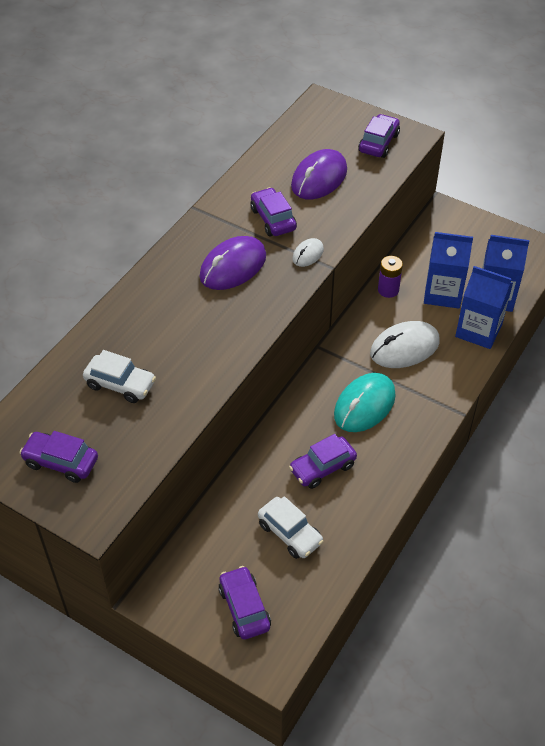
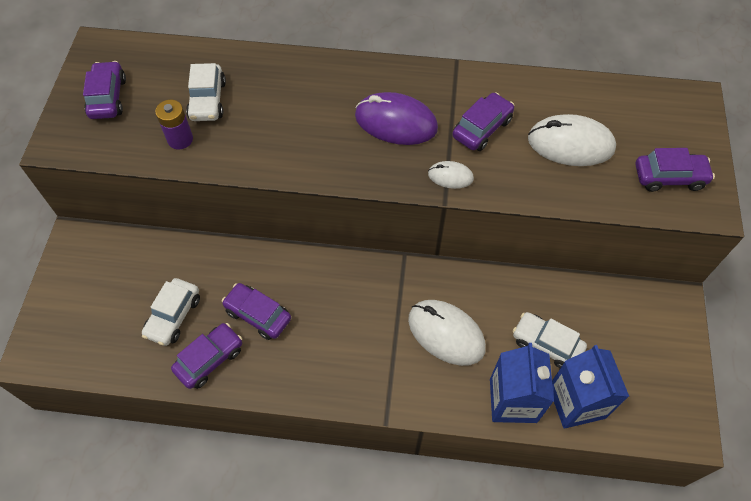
camera: 65 degrees right, 10 degrees up
(244, 608) = (84, 311): purple car -> purple car (209, 359)
(319, 178) = (570, 144): purple mouse -> white mouse
(364, 405) = (351, 323): turquoise mouse -> none
(388, 290) = (518, 289): purple battery -> purple battery (180, 139)
(443, 293) = (546, 344): blue carton -> white car

